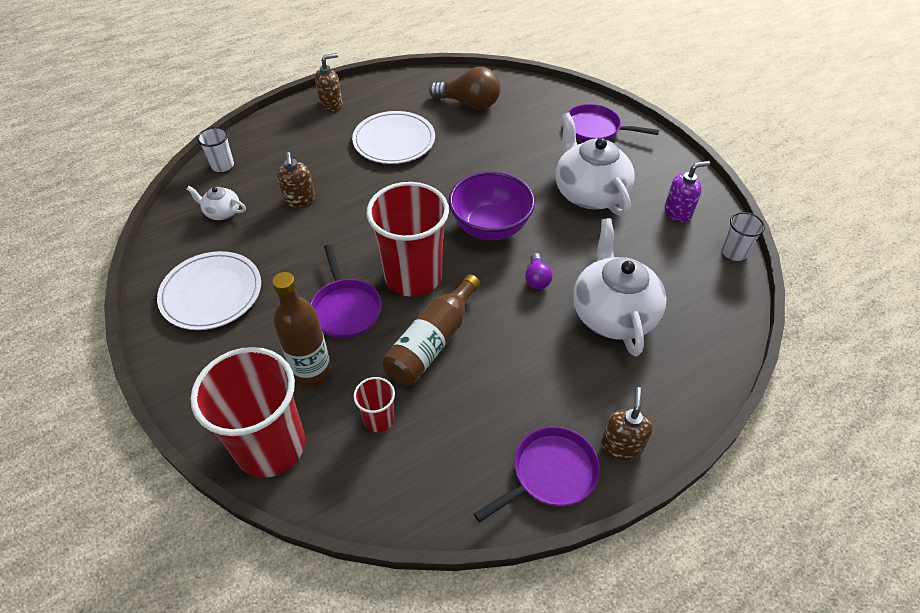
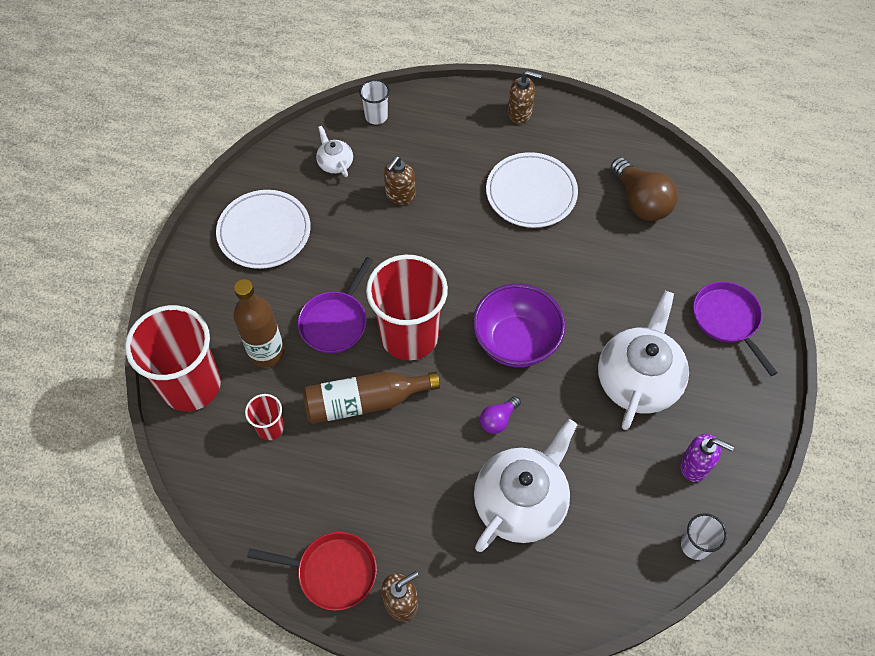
camera: 45 degrees right, 10 degrees up
(549, 474) = (332, 572): purple pan -> red pan

